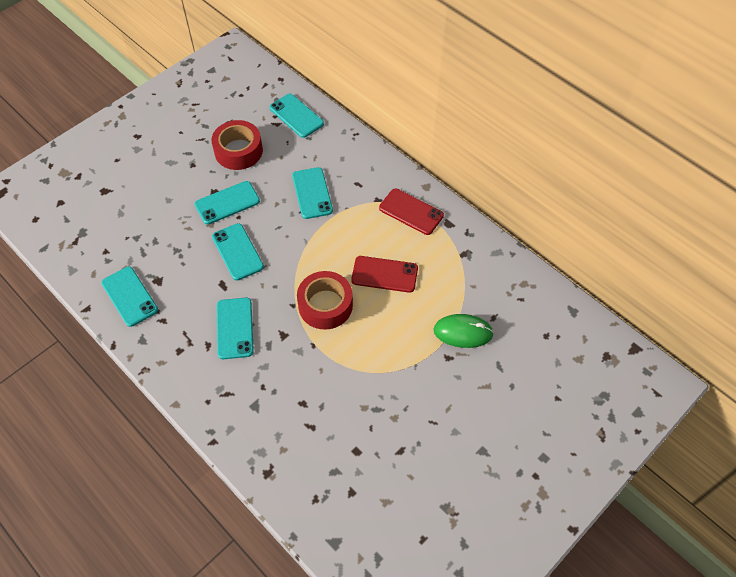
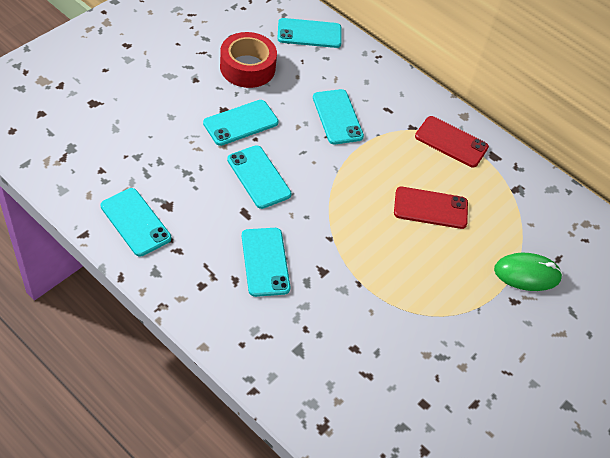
camera: 10 degrees left, 5 degrees down
(296, 116) = (309, 33): turquoise phone -> turquoise phone turned 45 degrees counterclockwise
(325, 305) = (367, 239): red tape -> none

